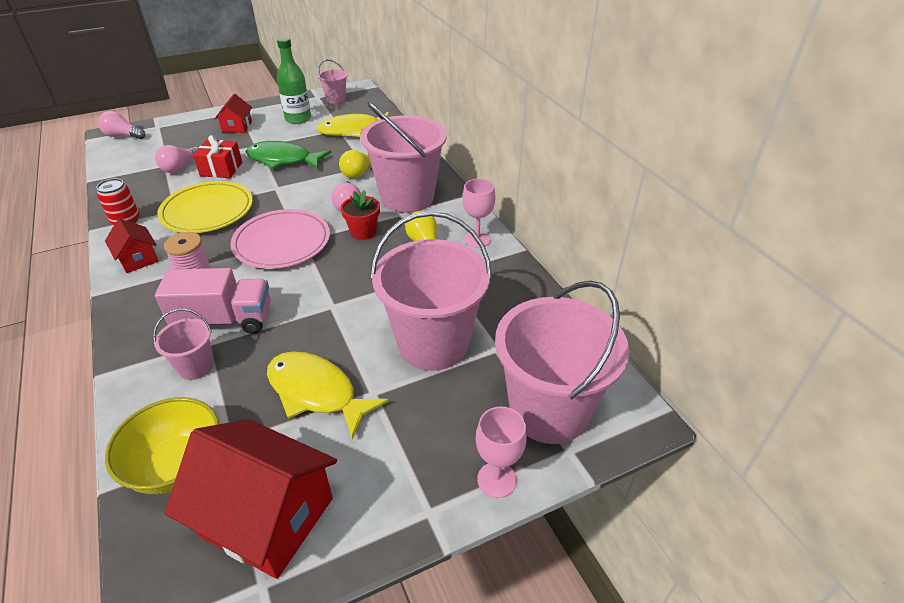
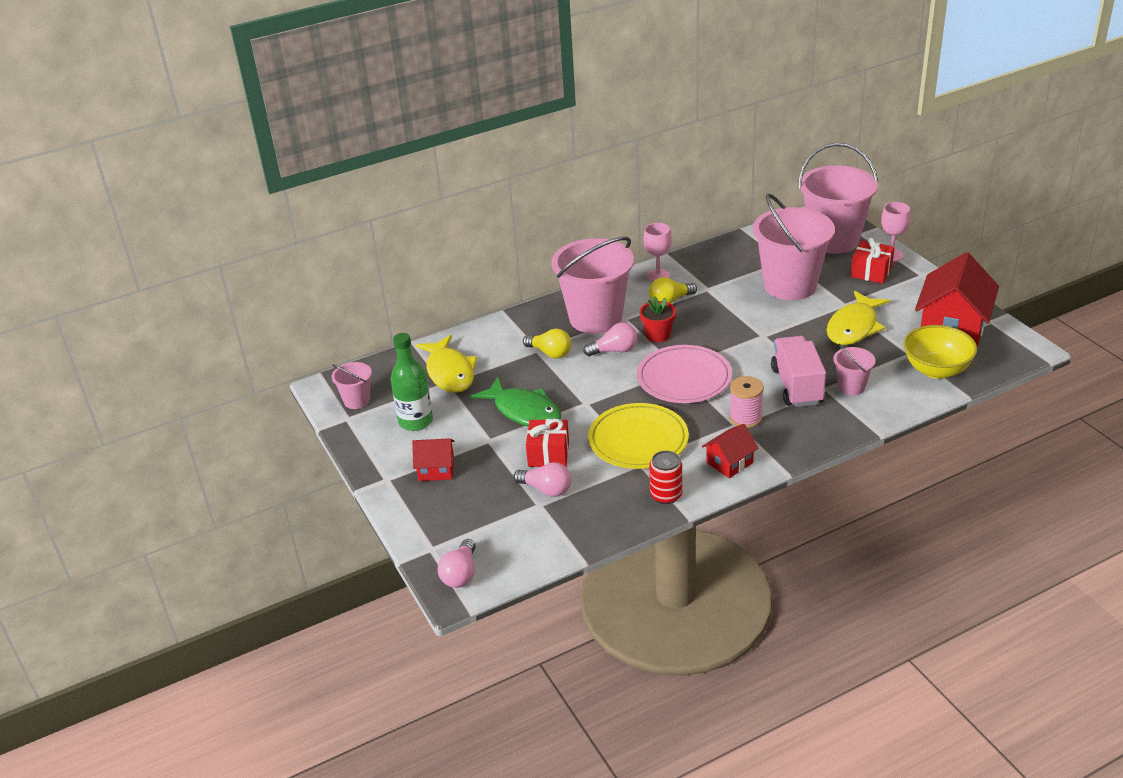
camera: 90 degrees left, 5 degrees down
(283, 160) = (524, 411): green fish -> green fish turned 60 degrees counterclockwise
(450, 441) = (871, 272): none -> red gift

